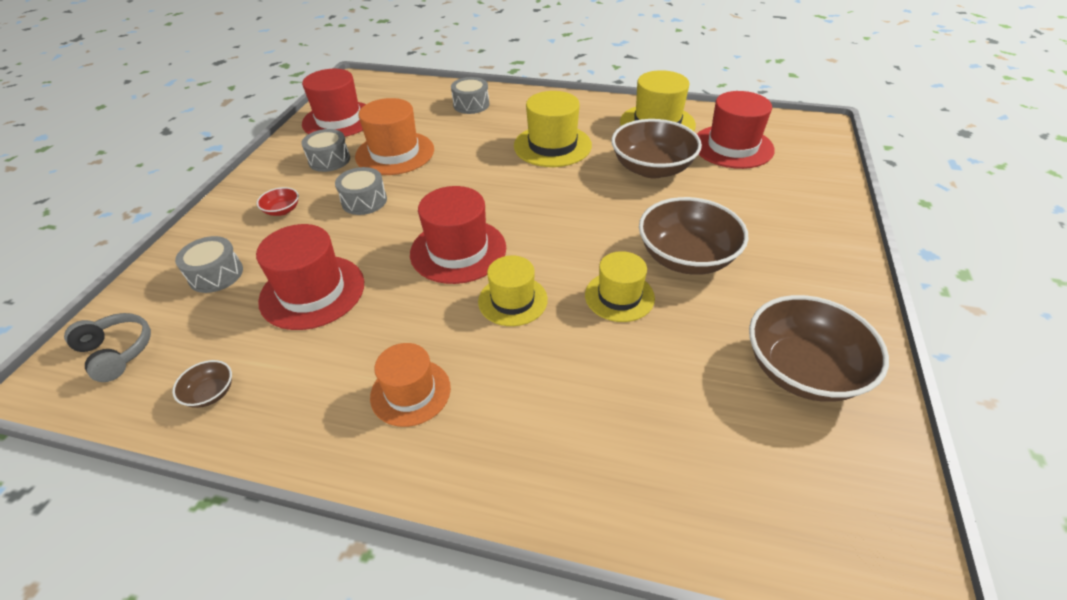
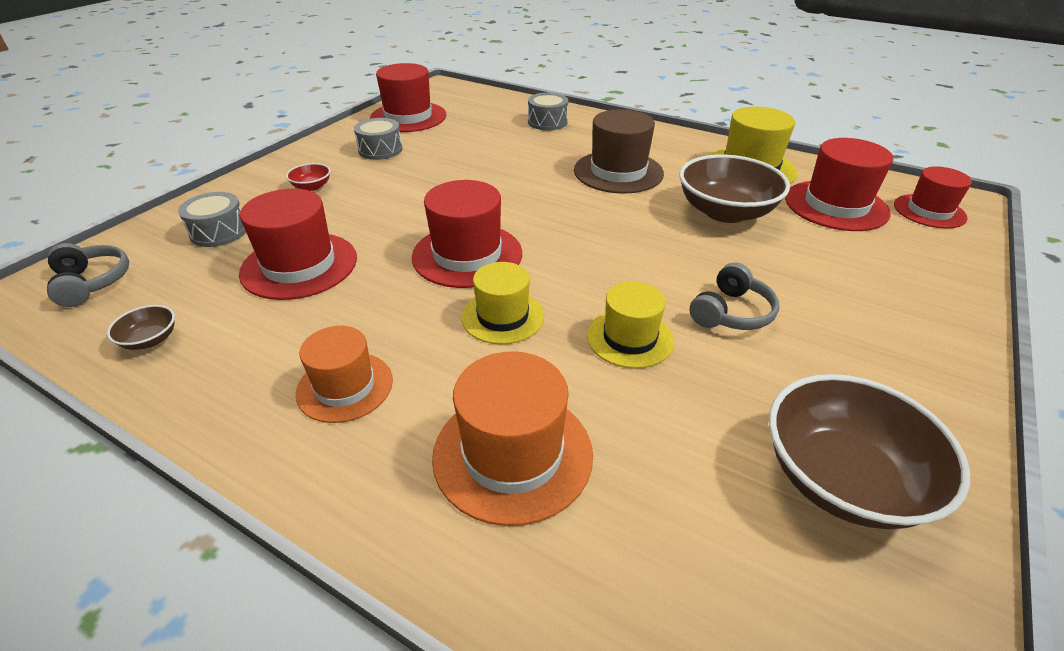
camera: 15 degrees right, 5 degrees down
(364, 201) = (395, 191): grey drum -> none
(395, 153) = (447, 154): orange hat -> orange hat (512, 454)
(552, 146) = (618, 172): yellow hat -> brown hat
(686, 257) = (731, 312): brown bowl -> grey headphones
(800, 139) = (929, 211): none -> red hat

